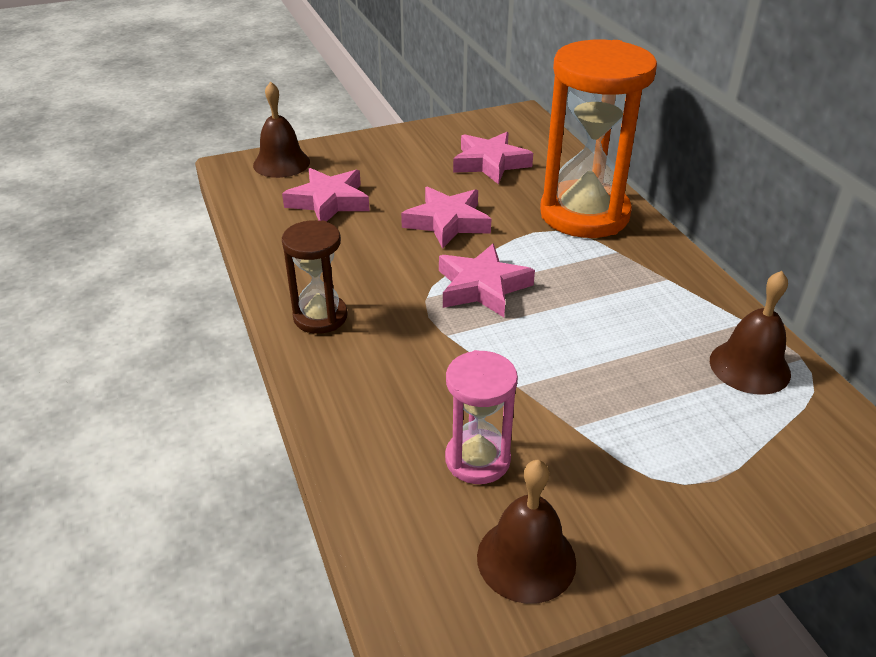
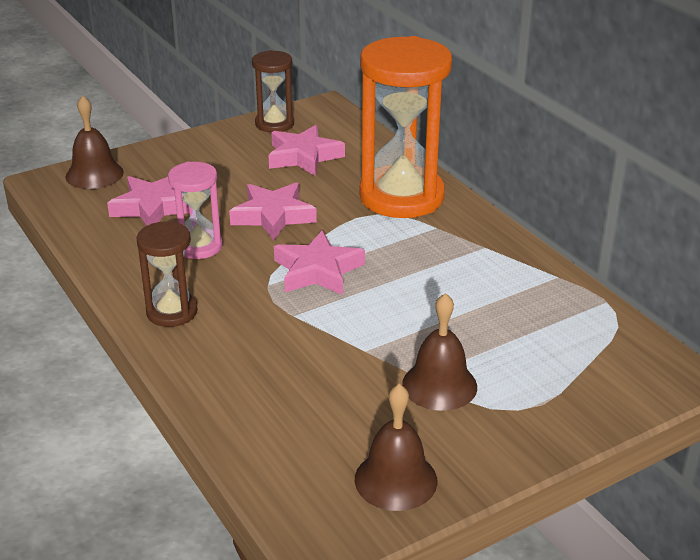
camera: 10 degrees left, 5 degrees down
(467, 128) = (274, 124): none -> brown hourglass
(477, 459) = (341, 412): pink hourglass -> pink hourglass (199, 246)
(749, 367) = (563, 313): brown bell -> brown bell (439, 385)

